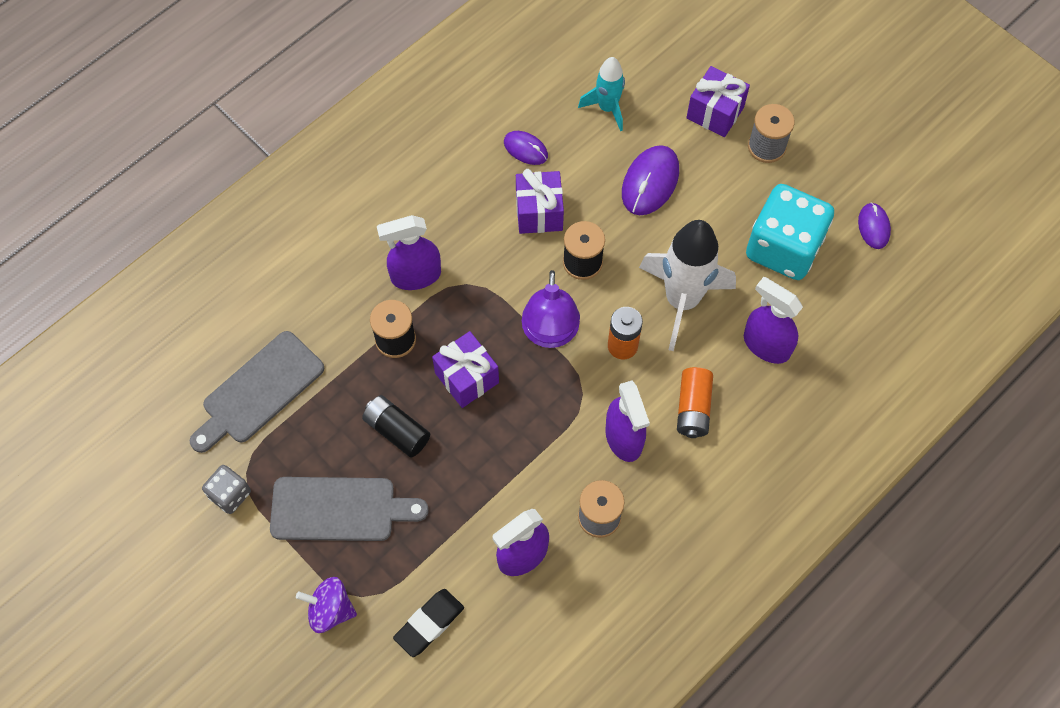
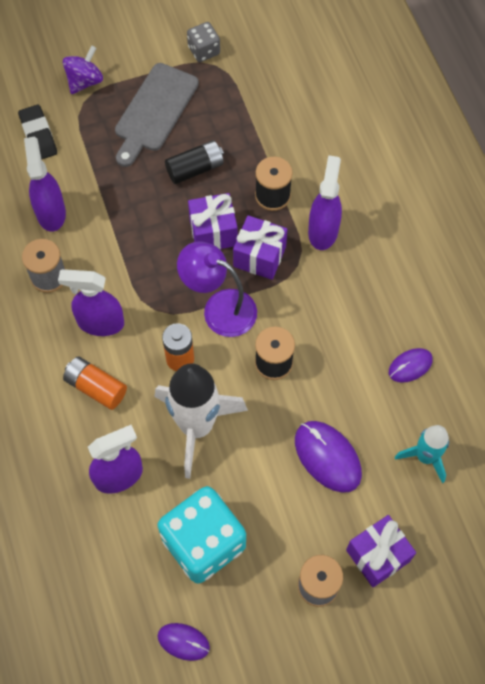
camera: 115 degrees right, 0 degrees up
(259, 391) = (275, 93): grey cutting board -> none
(539, 212) = (339, 349): purple gift -> purple gift (259, 256)

